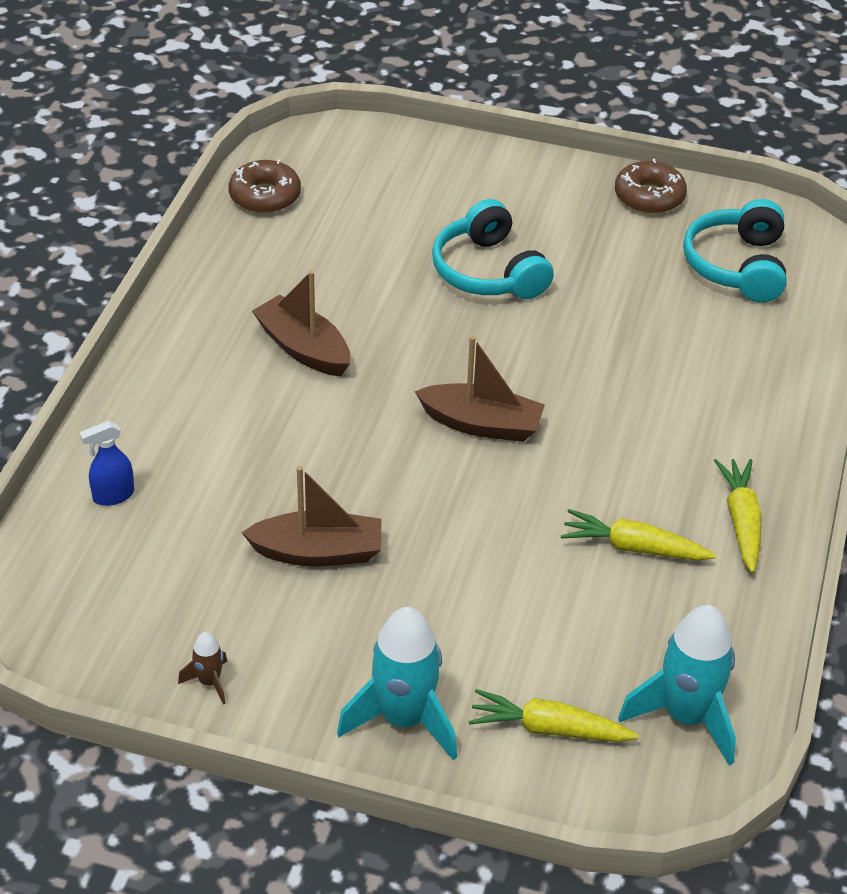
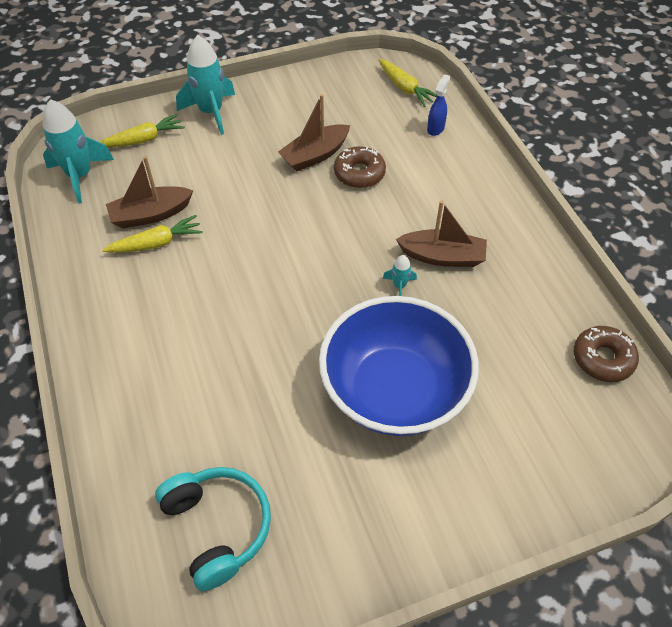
camera: 145 degrees right, 10 degrees up
(209, 682) = (305, 85): brown rocket -> none
(384, 347) = (399, 286): none -> turquoise rocket
(482, 424) = (296, 268): brown boat -> brown boat (150, 214)
(488, 272) = (394, 390): turquoise headphones -> blue bowl
(649, 196) = (342, 568): brown donut -> brown donut (359, 173)
(741, 521) = (102, 294): yellow carrot -> yellow carrot (405, 88)

